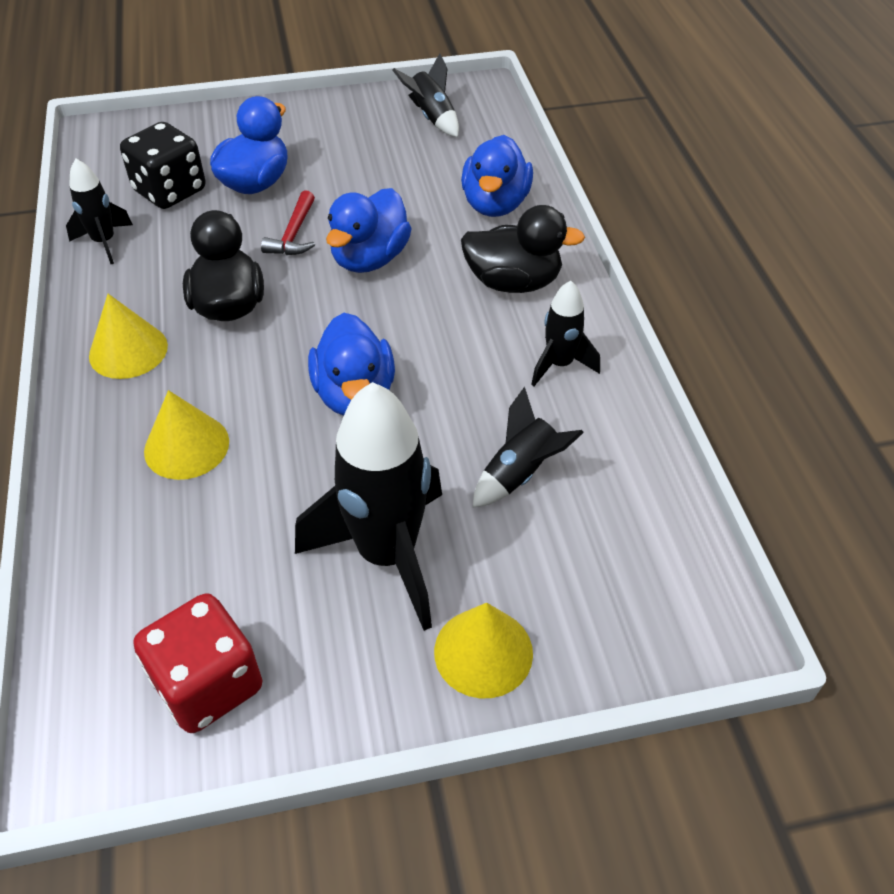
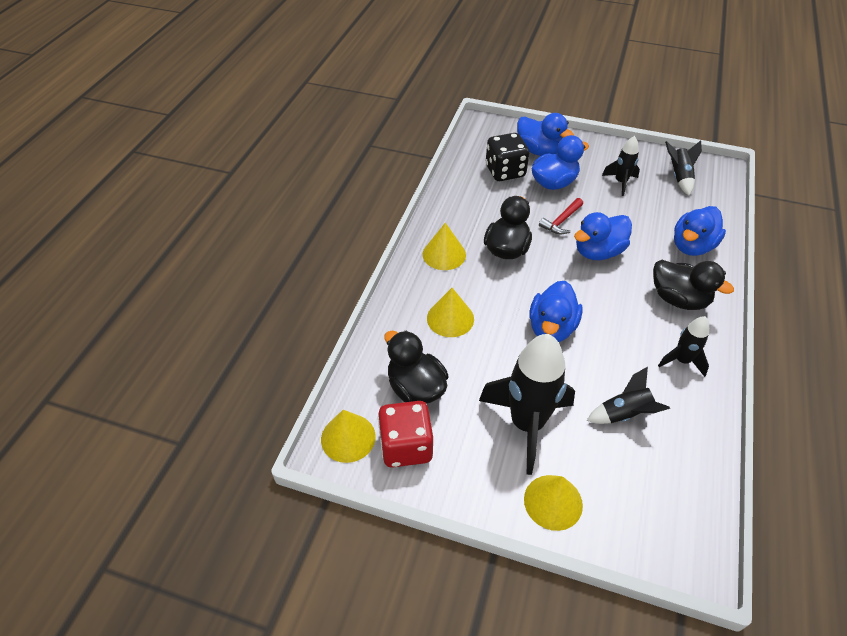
camera: 30 degrees right, 0 degrees up
(97, 720) = (348, 437): none -> yellow cone
(104, 242) = (458, 189): black rocket -> black rocket (620, 182)
(180, 581) = (416, 387): none -> black duck
(210, 144) = (539, 151): none -> blue duck

